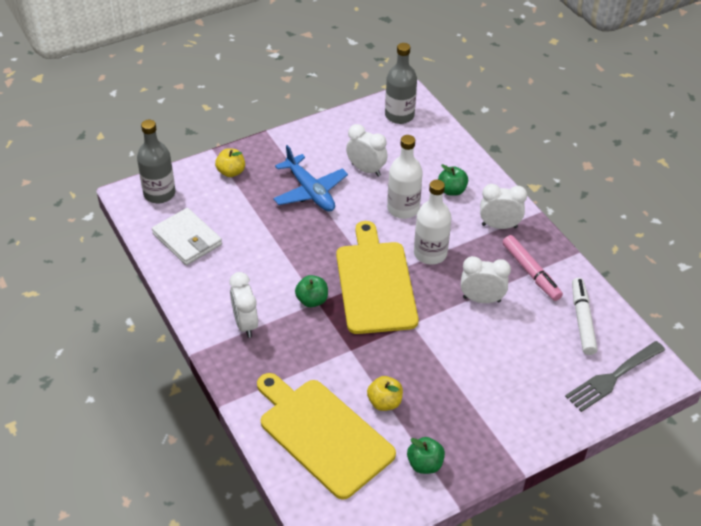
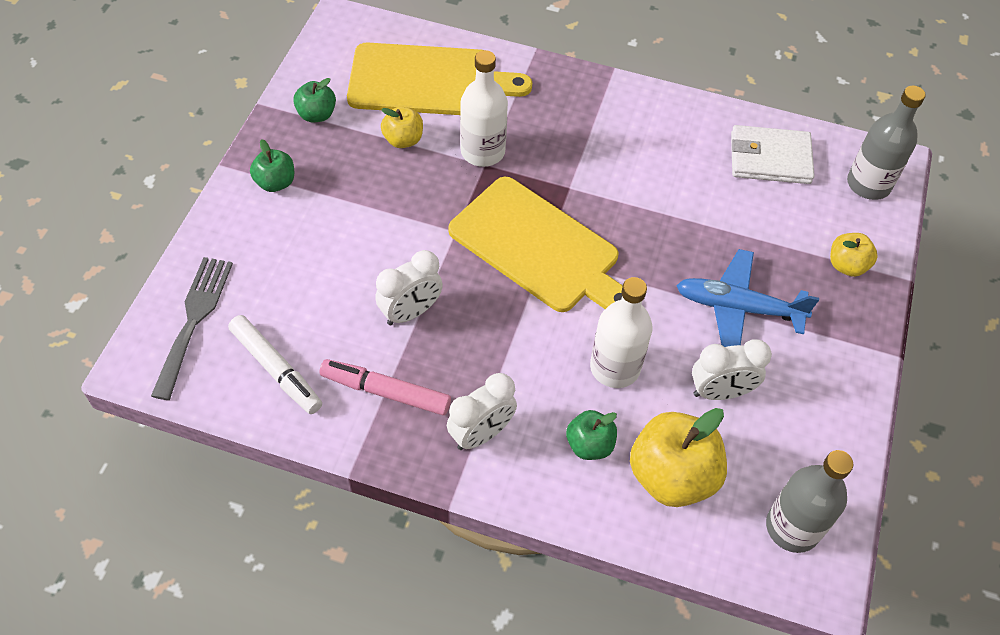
camera: 135 degrees right, 10 degrees up
(245, 324) = (606, 120): white clock -> none
(312, 300) = (576, 185): green apple -> green apple (275, 182)
(428, 159) = (672, 476): none -> yellow apple
(430, 254) = (521, 328): white bottle -> white bottle (482, 151)

